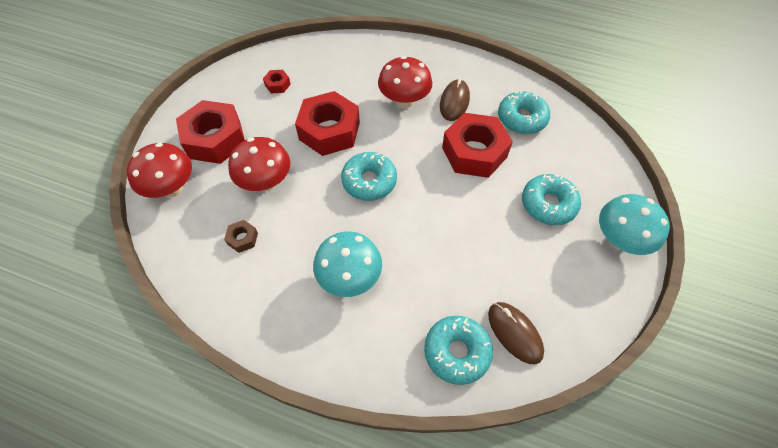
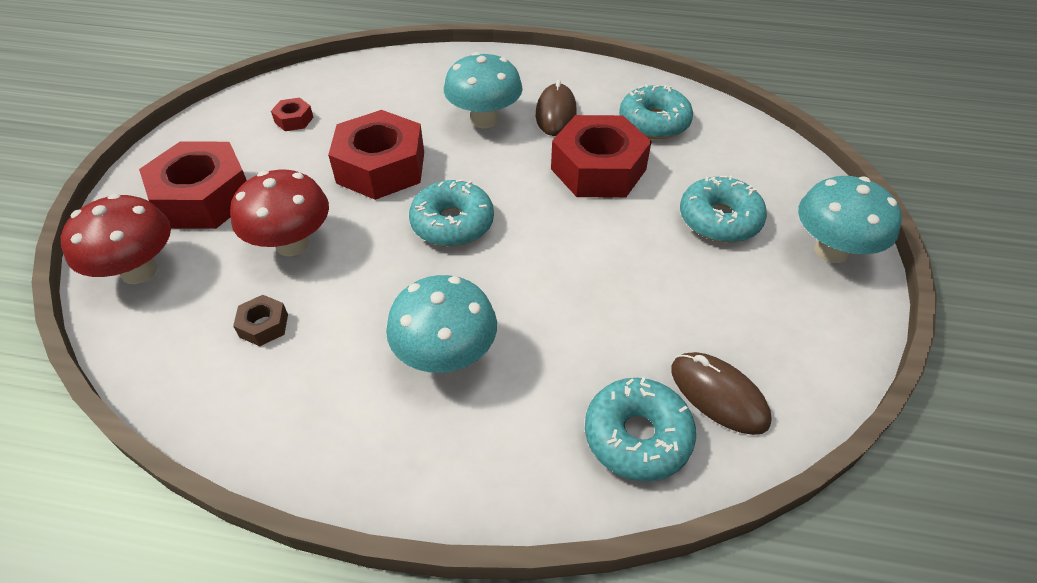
camera: 10 degrees left, 10 degrees down
(404, 101) = (484, 120): red mushroom -> turquoise mushroom

